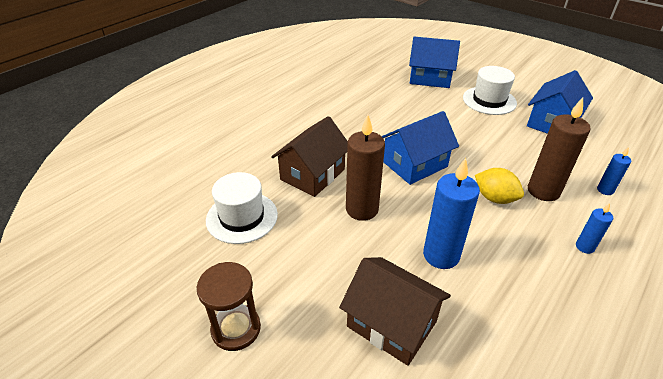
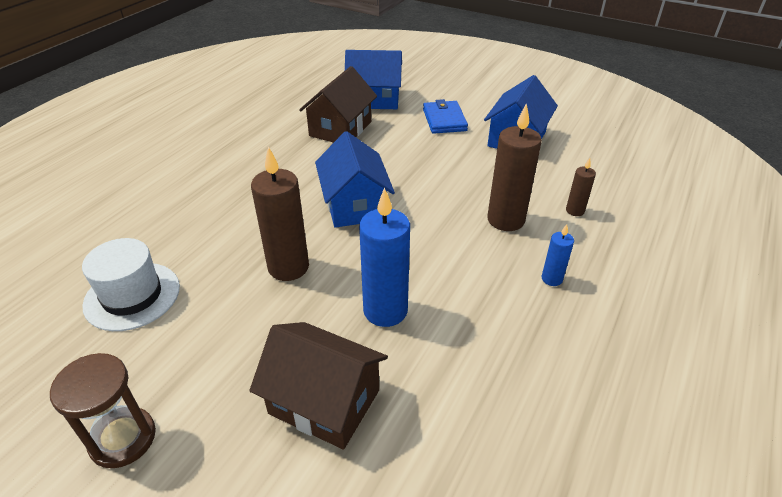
camera: 10 degrees left, 0 degrees up
(312, 174) = (226, 231): brown house -> brown house (340, 129)
(415, 164) = (355, 205): blue house -> blue house turned 60 degrees counterclockwise
(489, 100) = (444, 120): white hat -> blue wallet
(495, 198) = (450, 235): yellow lemon -> none
(605, 190) = (575, 211): blue candle -> brown candle

